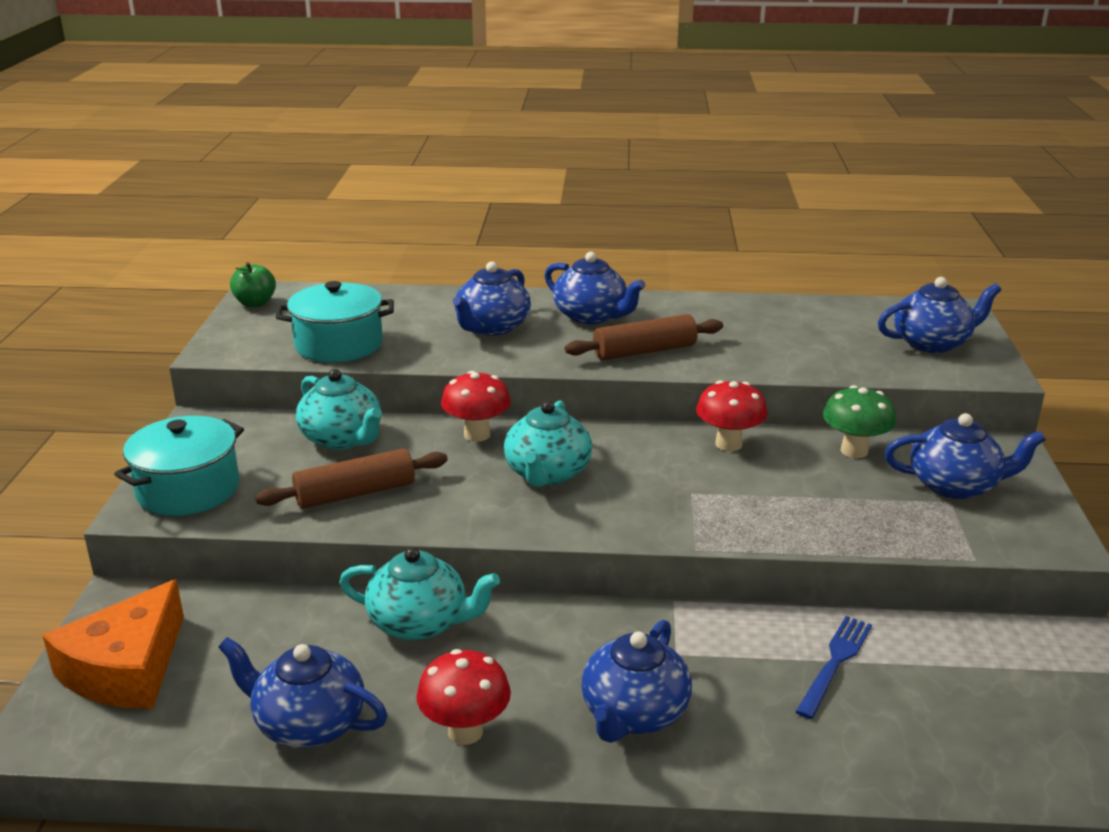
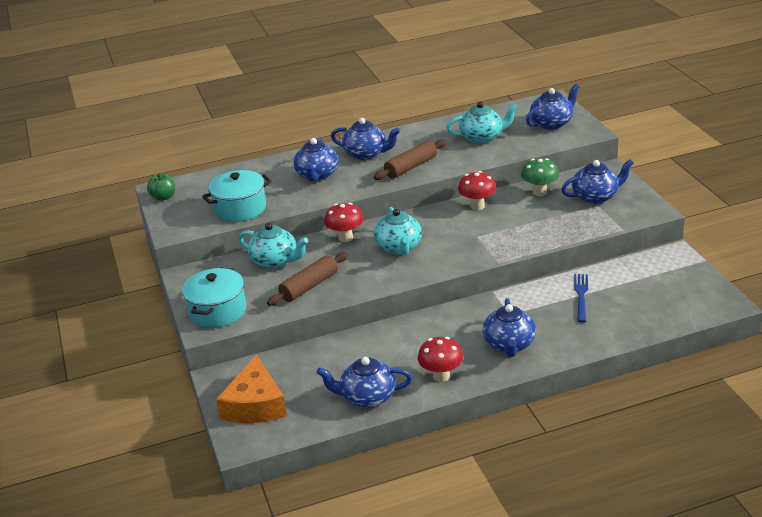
camera: 20 degrees left, 5 degrees up
(420, 623) = (381, 339): turquoise teapot -> turquoise teapot (482, 137)

